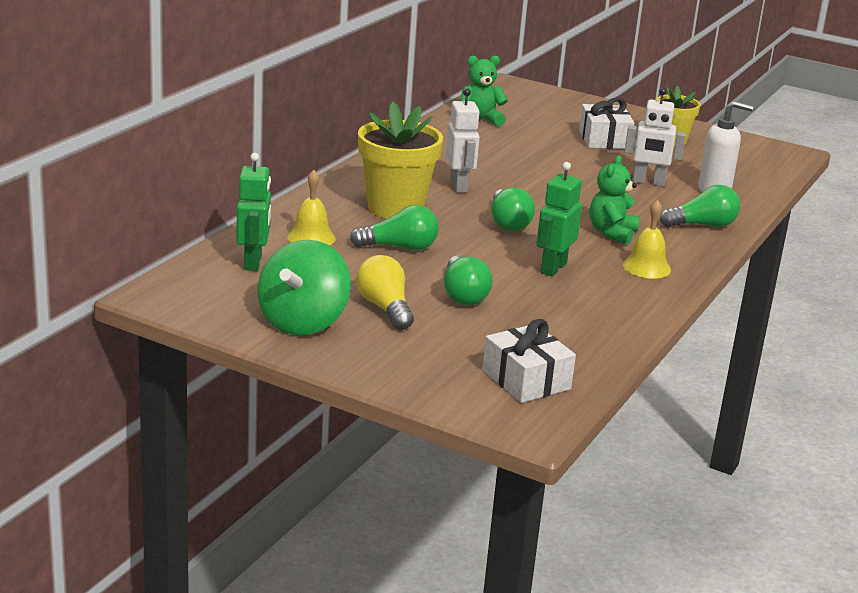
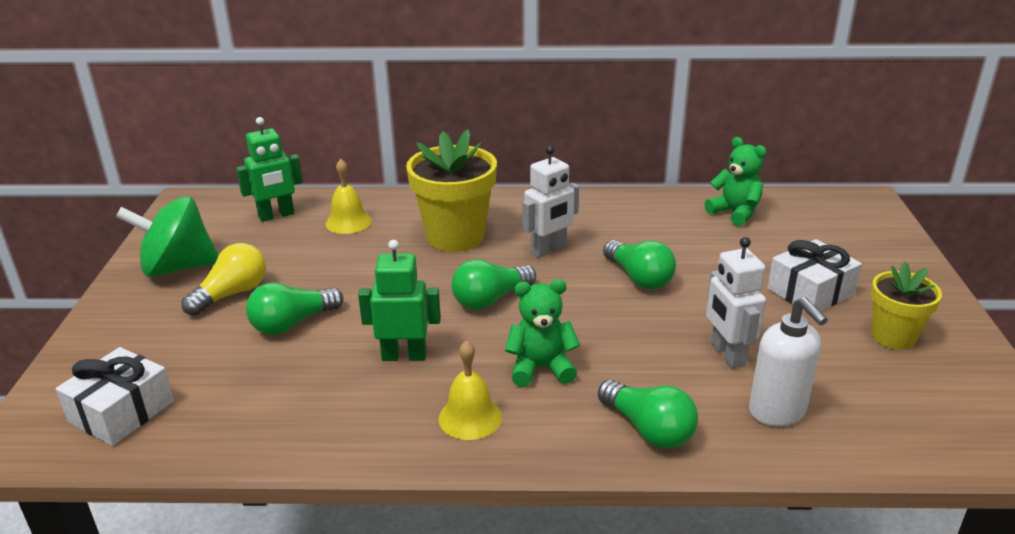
camera: 65 degrees right, 5 degrees up
(399, 247) = (369, 263): green light bulb -> green light bulb (639, 278)

